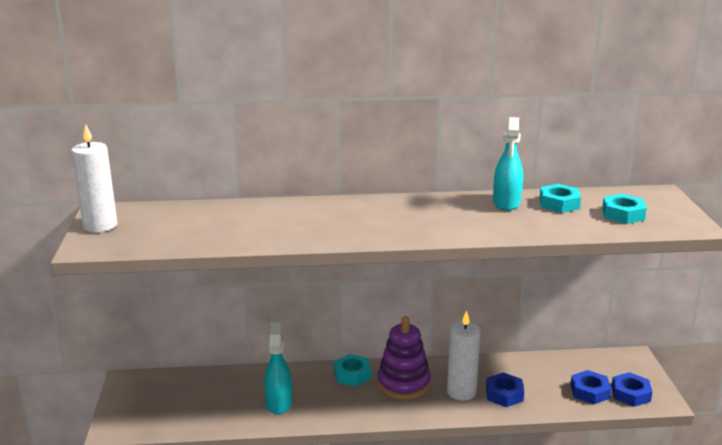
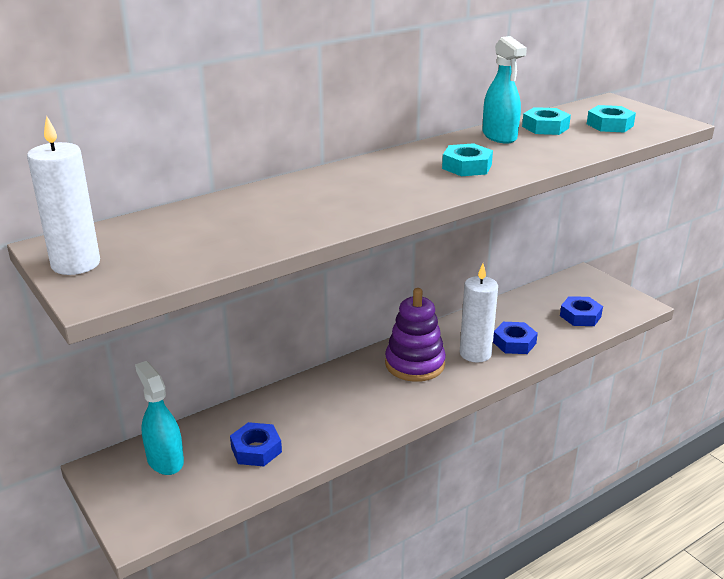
camera: 30 degrees left, 5 degrees up
(279, 403) = (308, 428): turquoise spray bottle -> turquoise spray bottle (165, 460)
(352, 374) = (356, 372): turquoise nut -> turquoise nut (467, 166)
(630, 394) = (613, 307): blue nut -> blue nut (256, 449)

